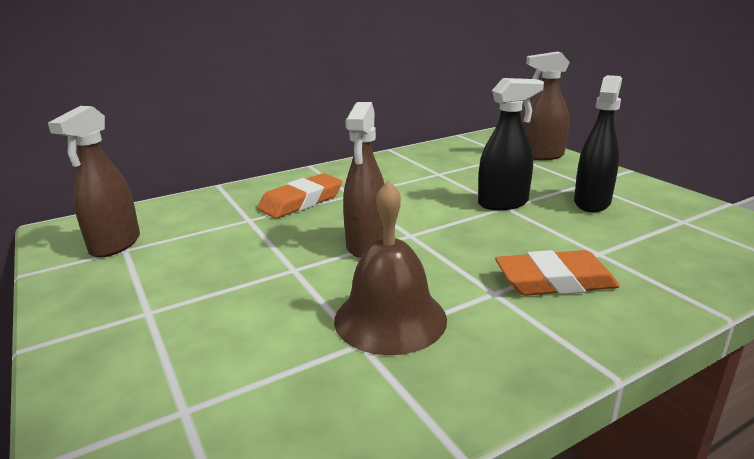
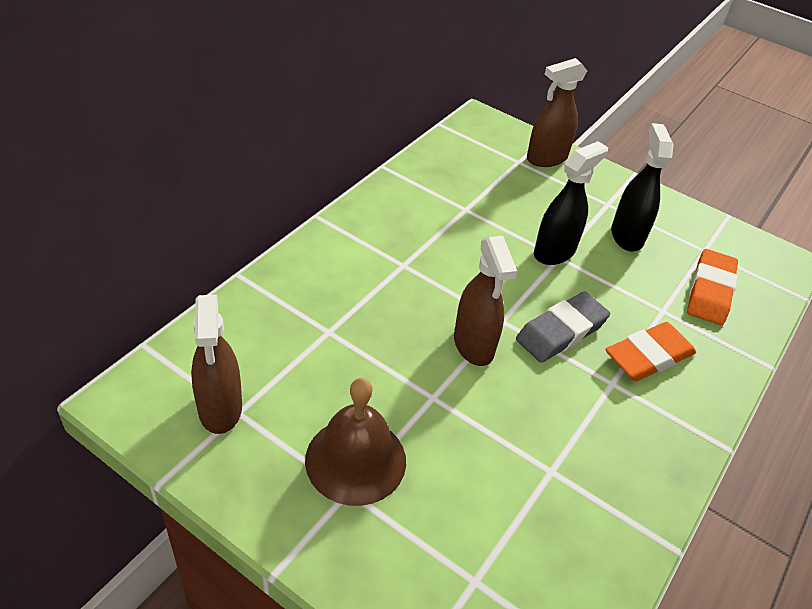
camera: 30 degrees left, 20 degrees up
(301, 202) = (360, 289): orange eraser -> orange eraser (710, 291)
(390, 318) = (555, 437): brown bell -> brown bell (355, 460)
(465, 249) = (561, 331): none -> grey eraser

